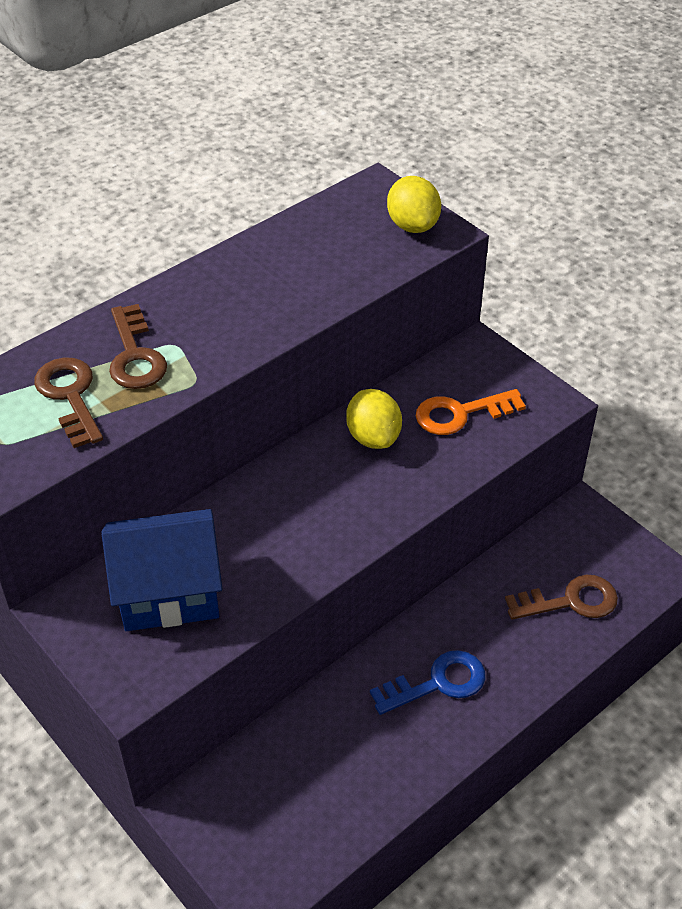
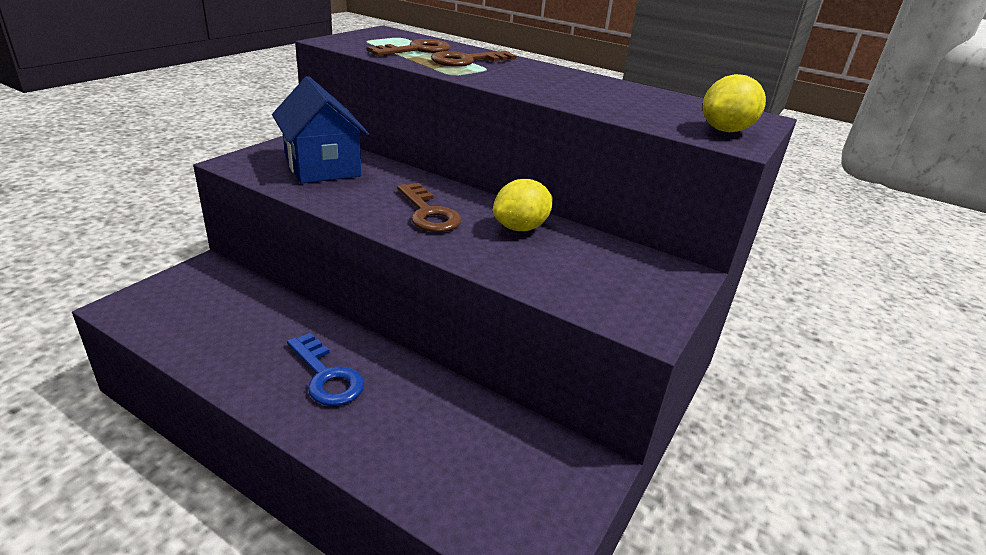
camera: 70 degrees right, 15 degrees down
(460, 414) = (582, 269): orange key -> none
(570, 601) = (454, 468): brown key -> brown key (428, 213)

